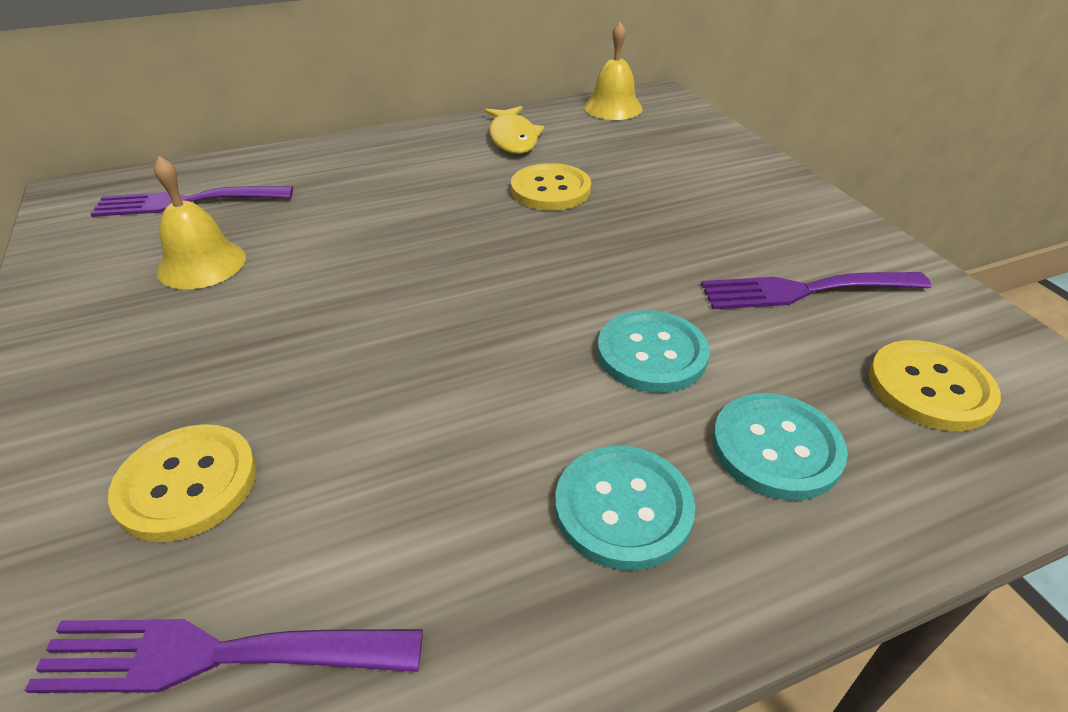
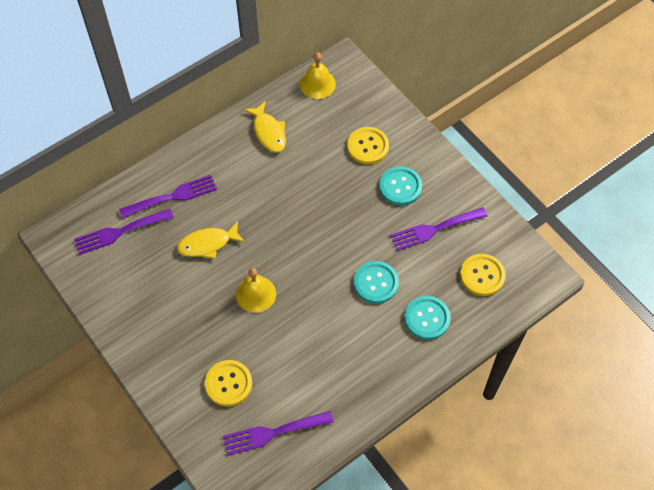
camera: 15 degrees left, 20 degrees up
(202, 264) = (159, 275): yellow bell -> yellow bell (256, 294)
(310, 178) = (173, 196): none -> purple fork
(325, 239) = (207, 244): none -> yellow fish
(550, 190) = (304, 178): yellow button -> yellow button (368, 146)
(623, 508) = (379, 356): turquoise button -> turquoise button (400, 186)

